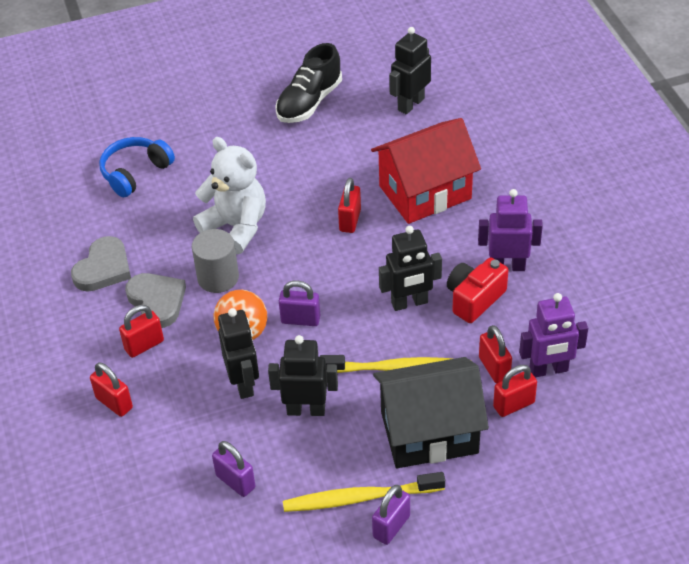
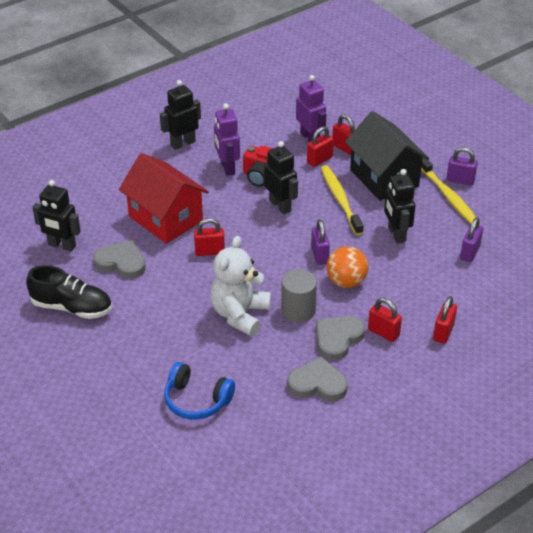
camera: 110 degrees left, 5 degrees down
(244, 383) = (390, 269): black robot -> black robot (182, 143)
(363, 146) = (121, 262): none -> grey heart

